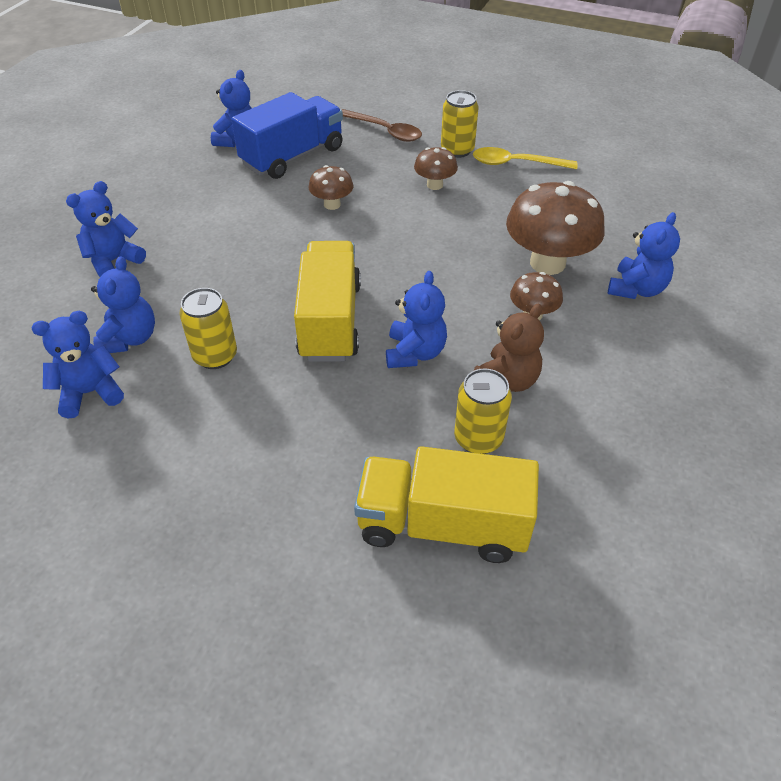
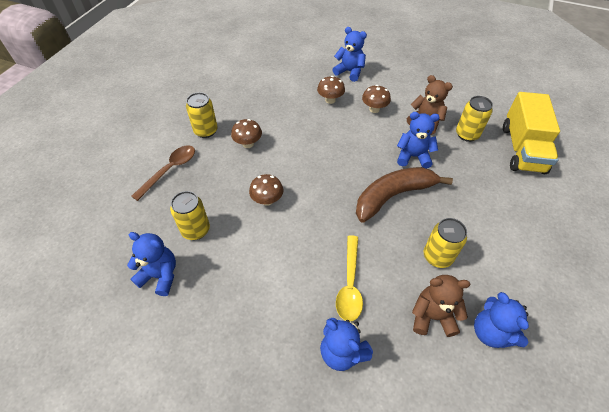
camera: 90 degrees left, 5 degrees up
(130, 339) = (432, 316): blue teddy bear -> brown teddy bear
(292, 156) = (195, 230): blue truck -> yellow can
(330, 321) = (393, 196): yellow truck -> brown banana
(515, 163) = (227, 104): yellow spoon -> yellow spoon (349, 284)
(547, 263) = (330, 100): brown mushroom -> brown mushroom, size x0.51

